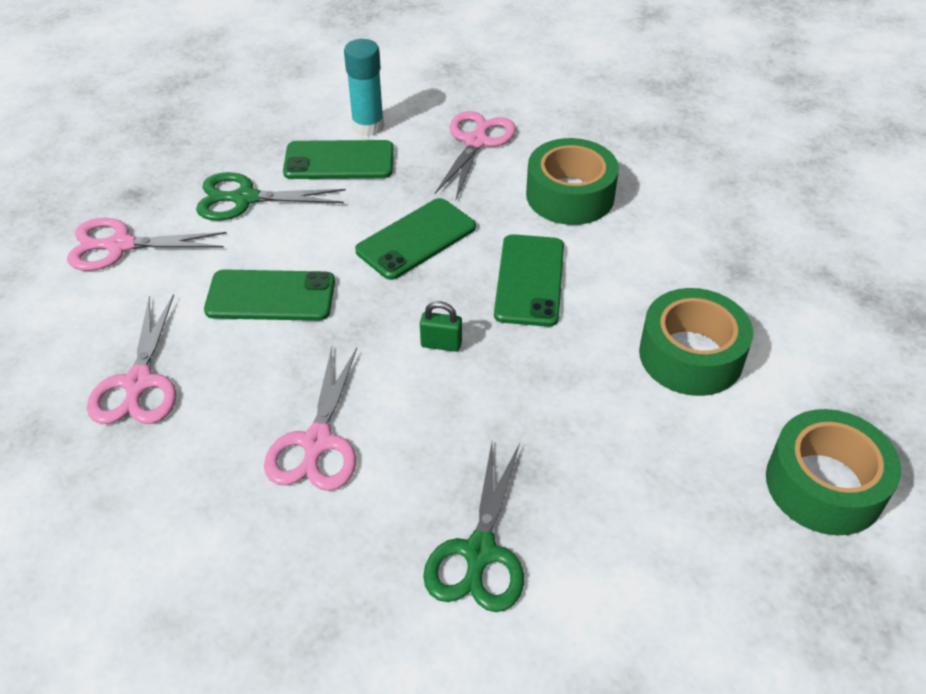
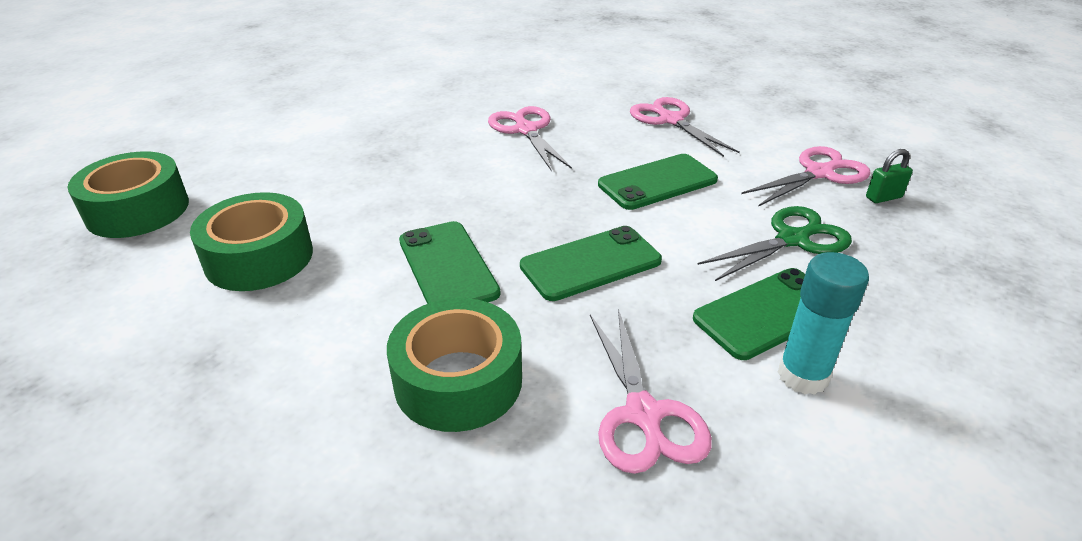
camera: 150 degrees right, 10 degrees down
(416, 239) = (590, 263): green phone -> green phone turned 45 degrees clockwise
(441, 344) = (491, 197): green padlock -> green padlock (883, 197)
(479, 552) = (386, 121): green scissors -> none

